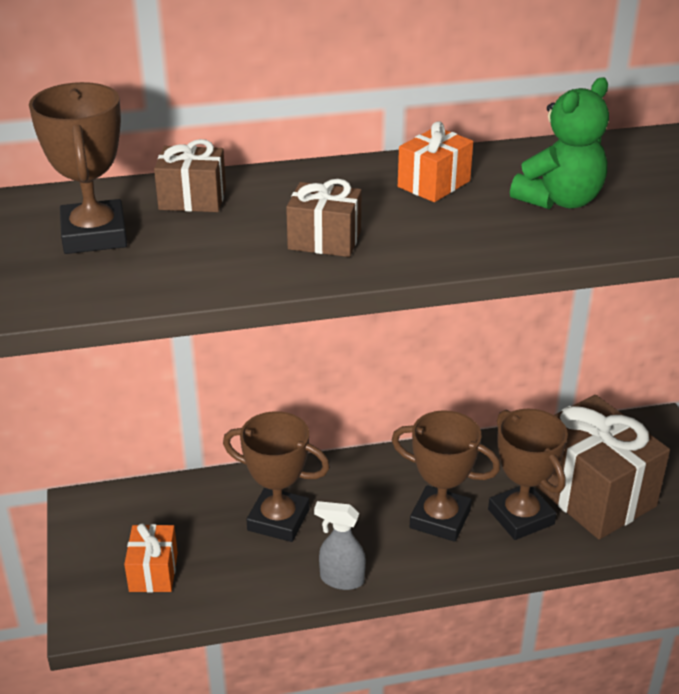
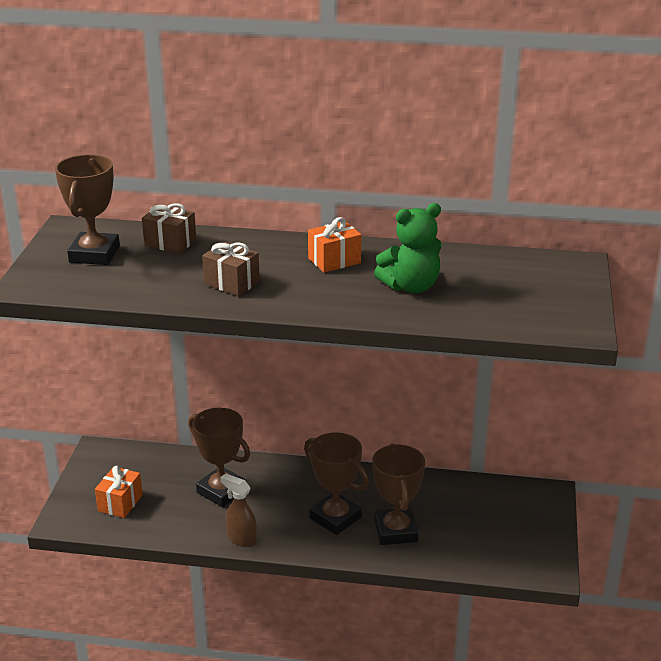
camera: 20 degrees right, 5 degrees down
(341, 579) = (241, 539): grey spray bottle -> brown spray bottle
(591, 493) = (460, 528): brown gift -> none

